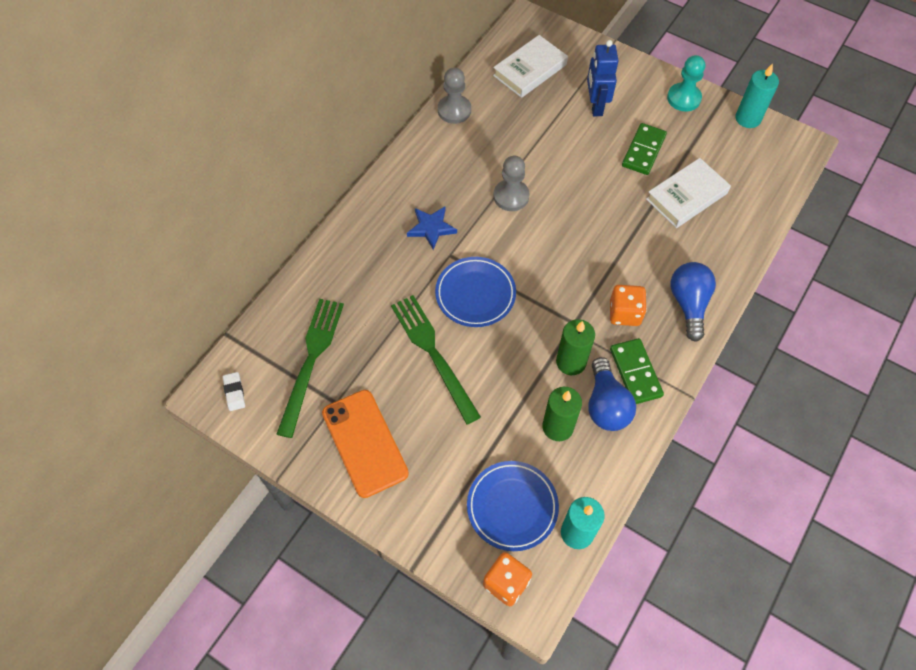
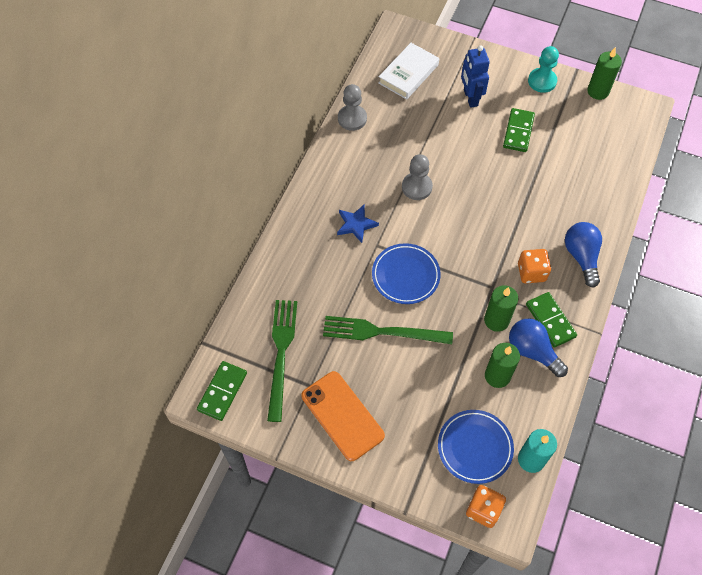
camera: 10 degrees left, 0 degrees up
(234, 392) = (222, 391): white eraser -> green domino
(433, 354) = (382, 332): green fork -> green fork turned 45 degrees counterclockwise
(606, 405) = (532, 351): blue light bulb -> blue light bulb turned 150 degrees clockwise
(686, 196) = (561, 165): white book -> none
(748, 118) = (598, 91): turquoise candle -> green candle

